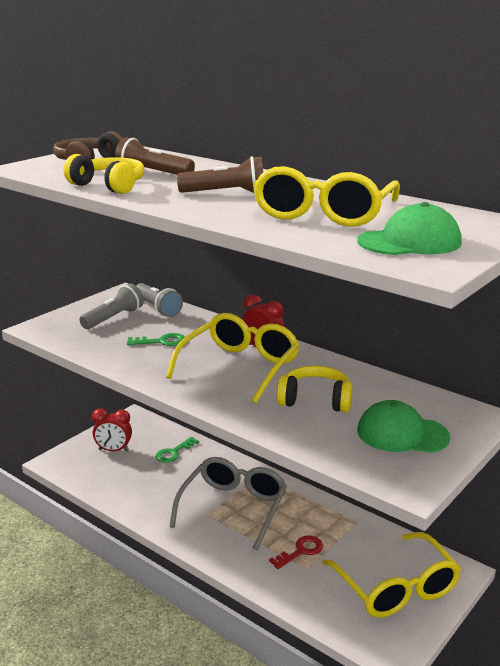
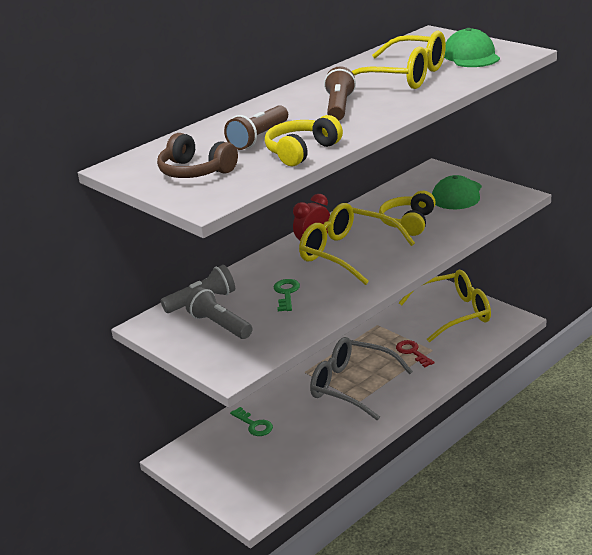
camera: 80 degrees left, 5 degrees up
(113, 450) = (238, 468): red clock -> none

